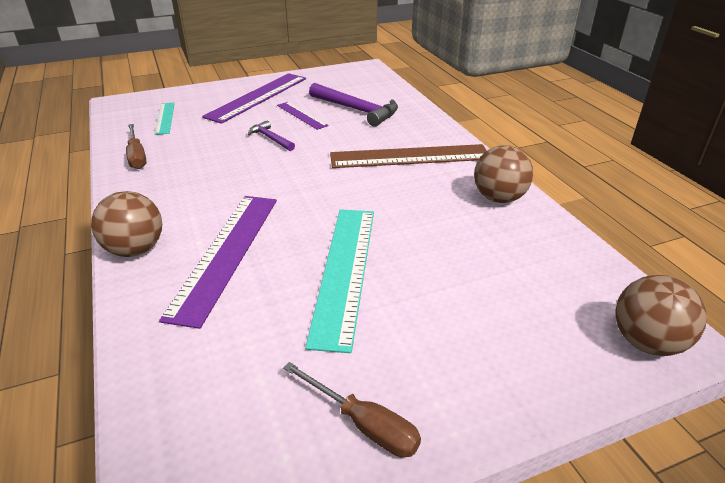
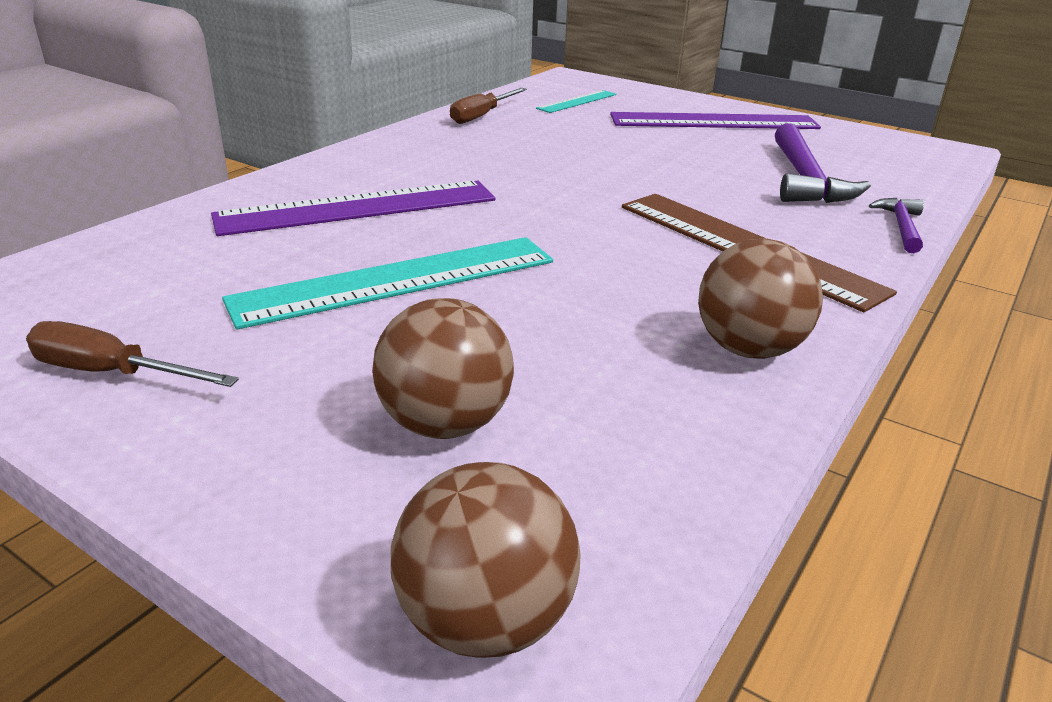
camera: 55 degrees right, 5 degrees down
(135, 249) = (318, 169): brown ball -> brown ball (445, 424)
(270, 138) = (628, 157): purple hammer -> purple hammer (901, 227)
(301, 115) = (719, 154): purple ruler -> none
(363, 424) = (112, 373): brown screwdriver -> brown screwdriver turned 105 degrees clockwise

